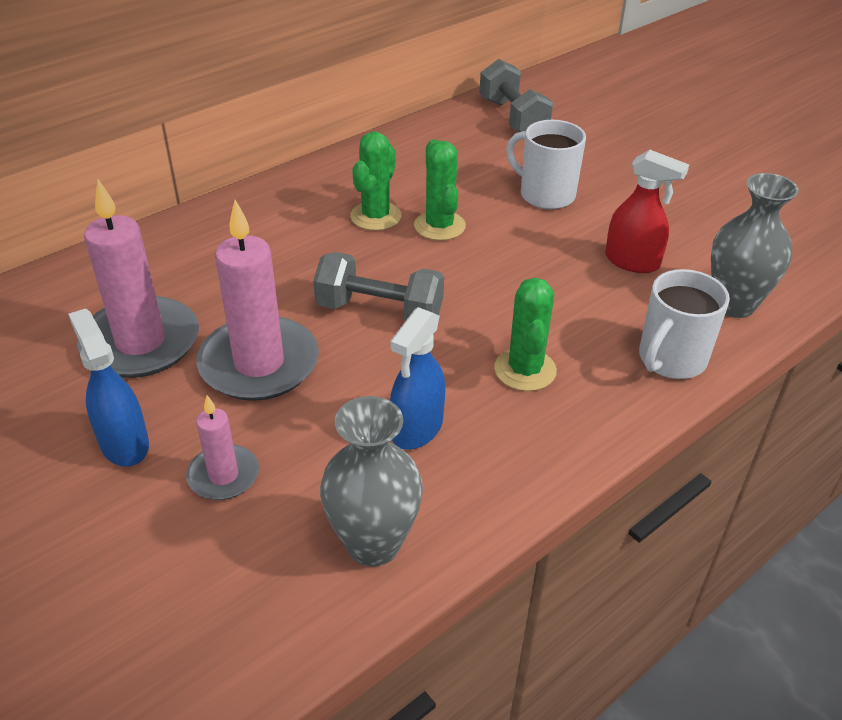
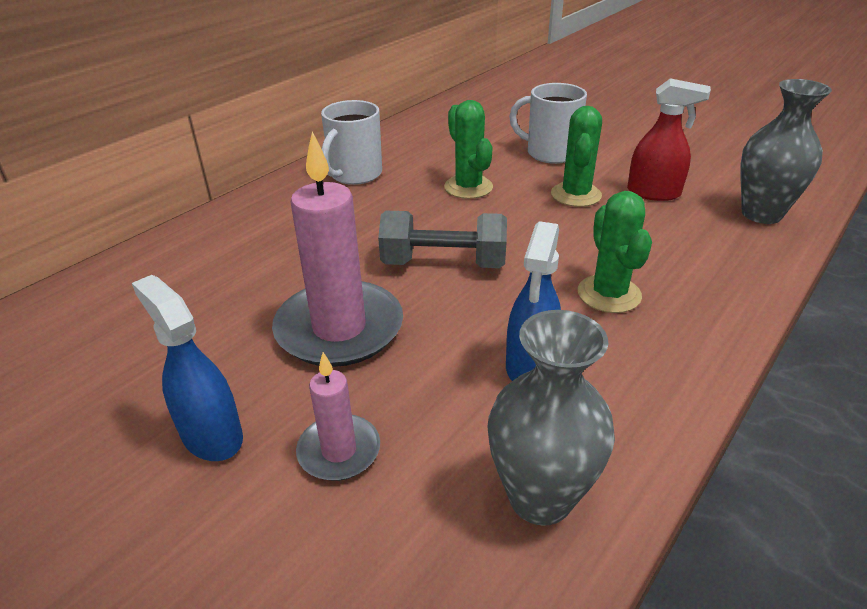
camera: 10 degrees left, 5 degrees down
(141, 342) = (204, 327): pink candle -> none
(376, 216) = (406, 187): green cactus -> green cactus (576, 195)
(513, 118) = (493, 103): grey dumbbell -> none
(670, 359) = (736, 265): white mug -> white mug (355, 174)

